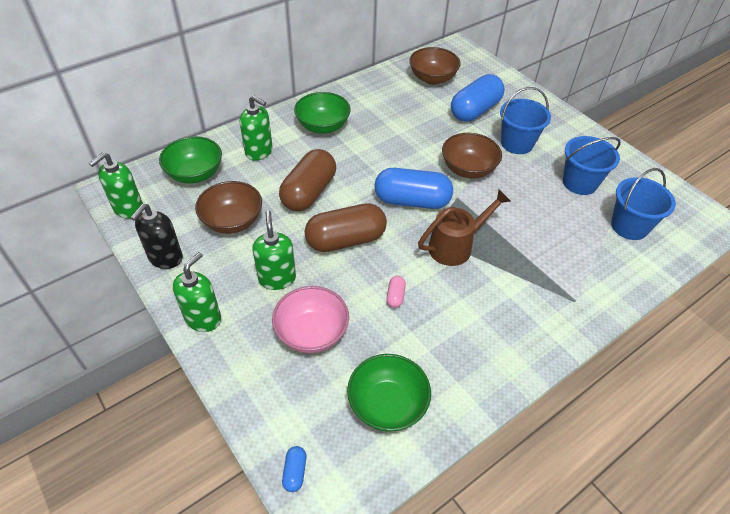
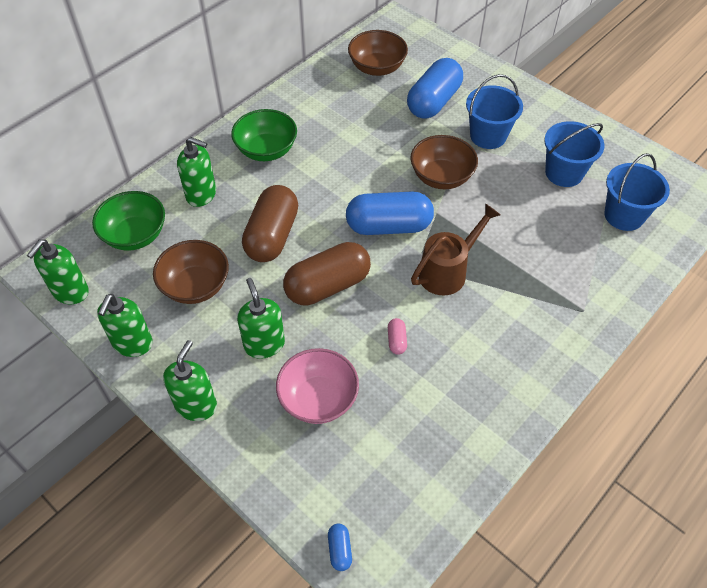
camera: 10 degrees left, 5 degrees up
(165, 258) = (132, 343): black soap dispenser -> green soap dispenser
(387, 405) = (416, 461): green bowl -> none

